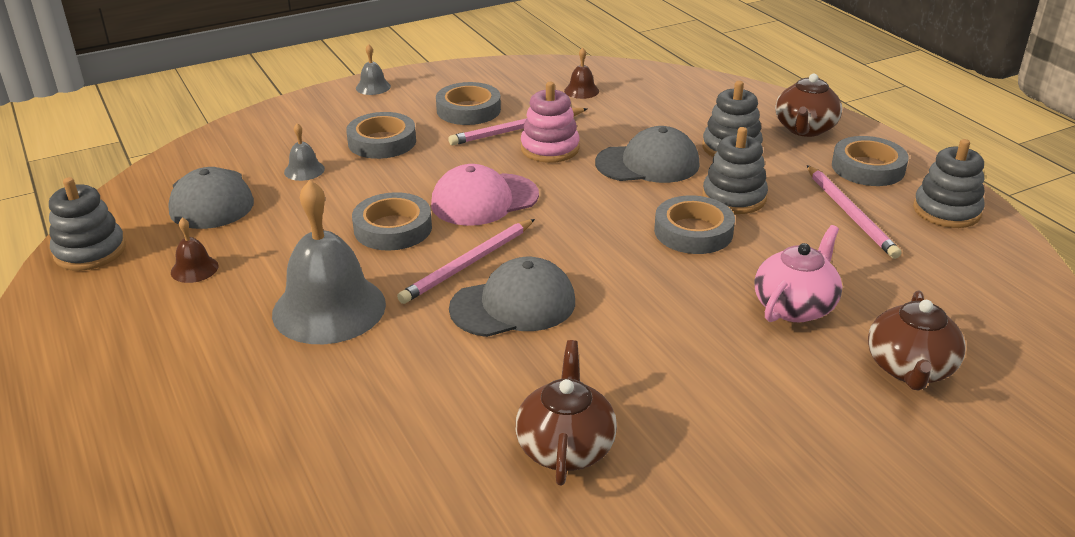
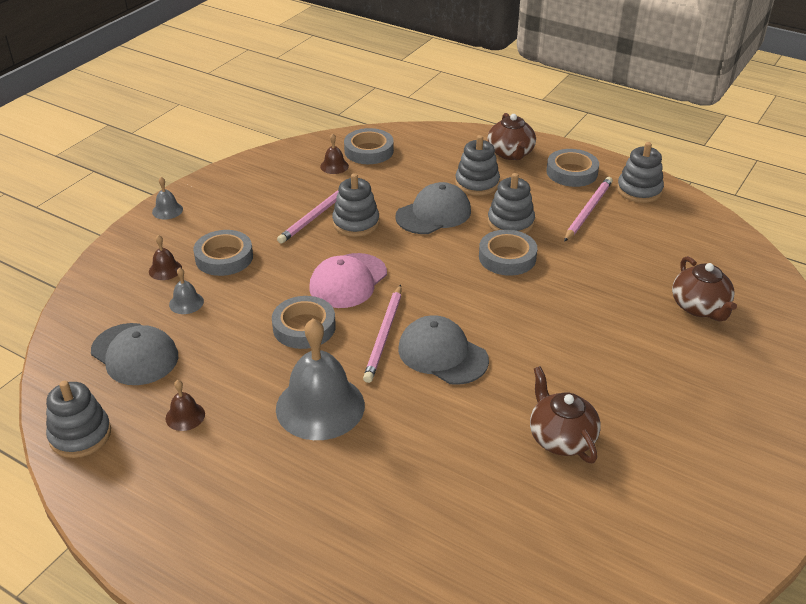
camera: 30 degrees left, 5 degrees up
(316, 136) = (165, 269): none -> brown bell
(468, 110) = (265, 208): grey tape -> grey tape (369, 151)
(513, 305) = (442, 354): grey cap -> grey cap turned 90 degrees counterclockwise
(550, 148) = (356, 223): pink stacking toy -> grey stacking toy
(795, 306) = (609, 290): pink teapot -> none
(850, 213) = (588, 211): pink pencil -> pink pencil turned 105 degrees counterclockwise

